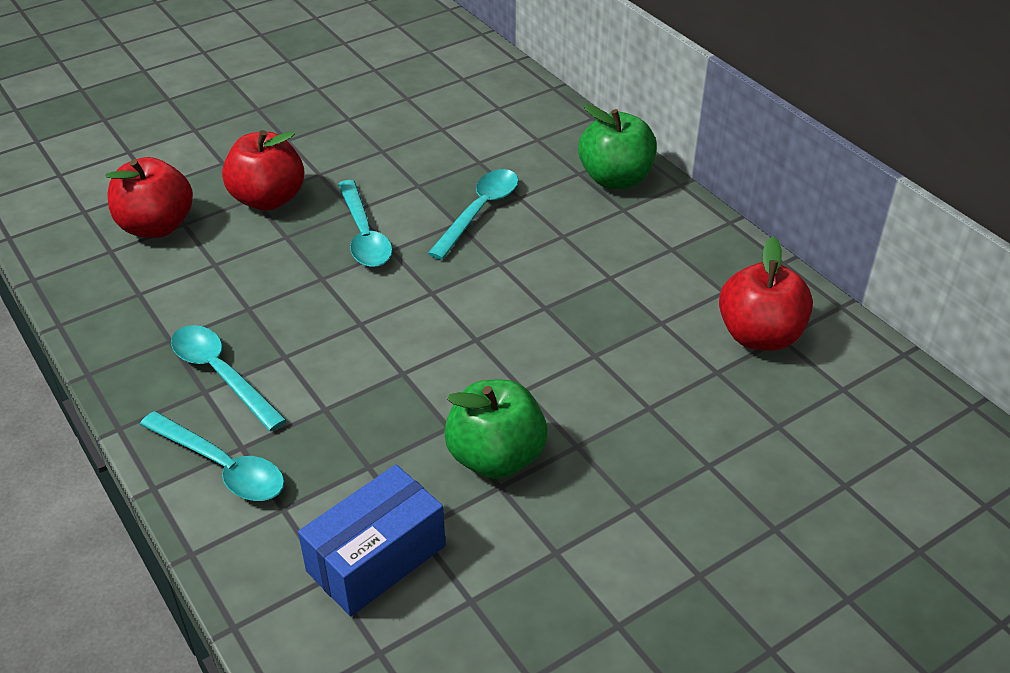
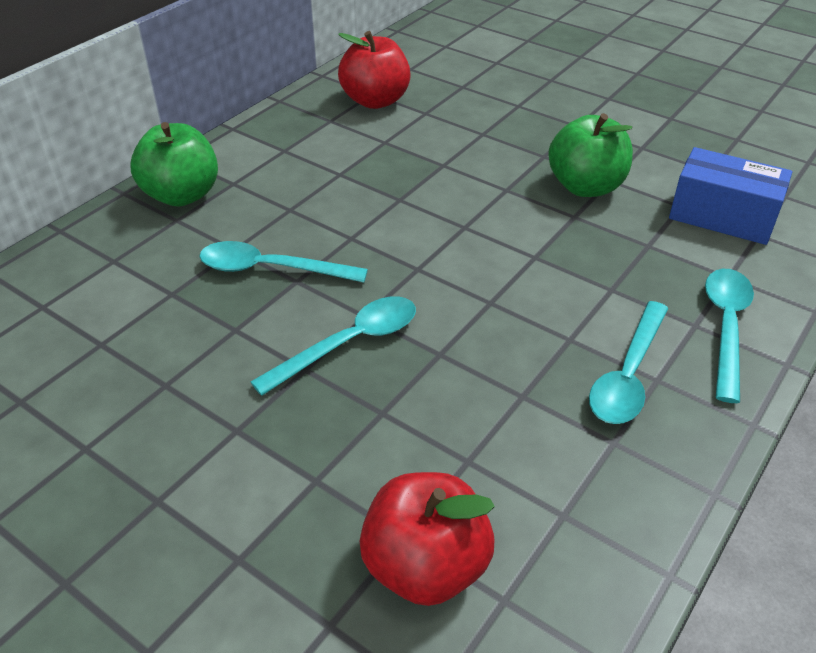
camera: 110 degrees left, 0 degrees up
(268, 199) = (313, 461): red apple -> none

